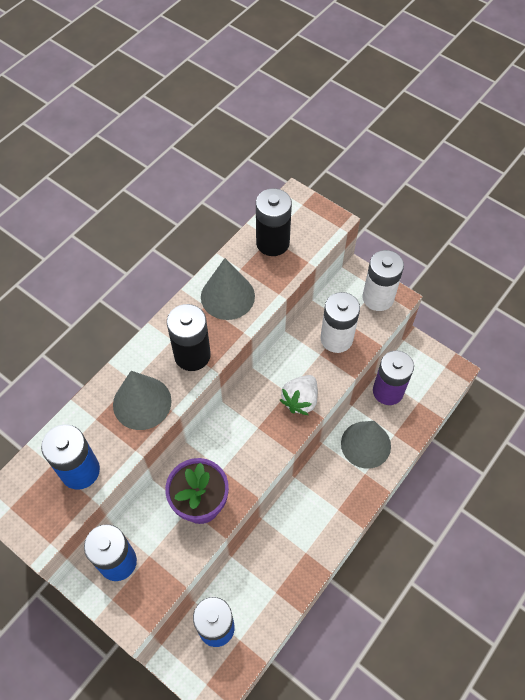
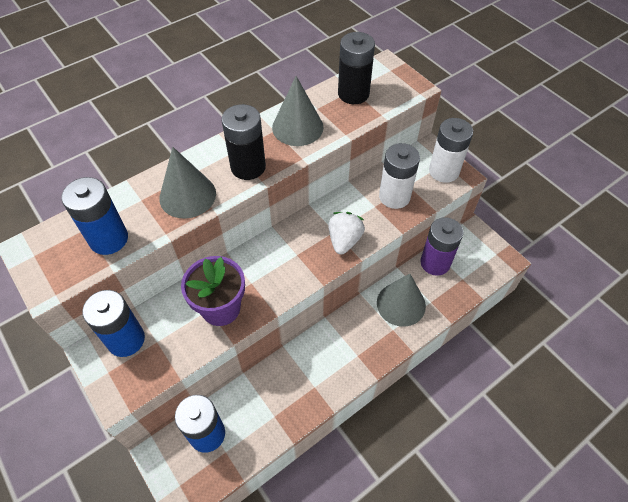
camera: 15 degrees right, 5 degrees down
(300, 400) = (344, 240): white strawberry -> white strawberry turned 150 degrees clockwise

